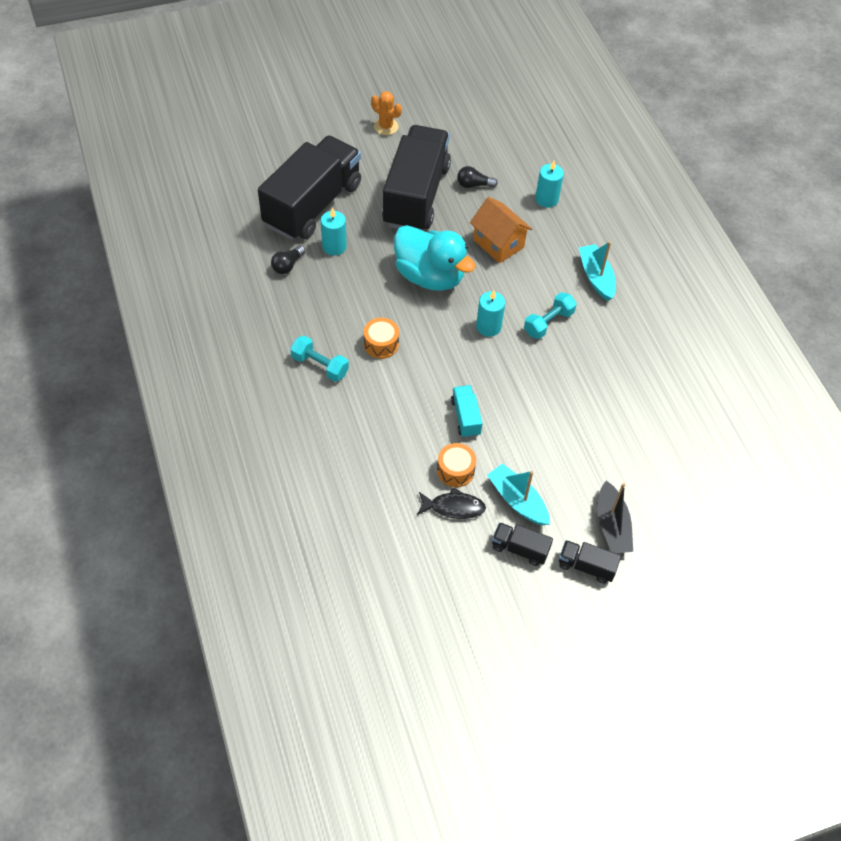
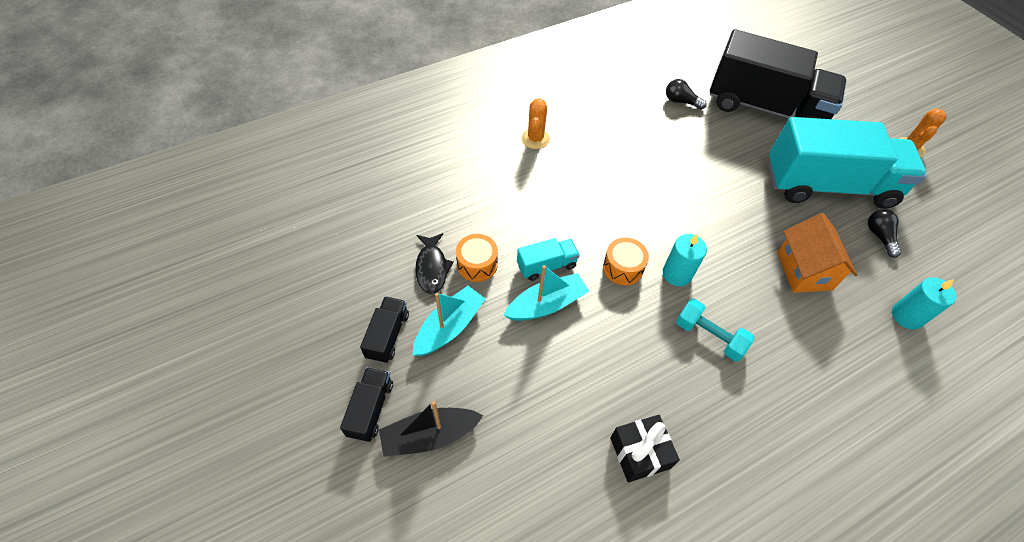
camera: 80 degrees right, 0 degrees up
(309, 397) = (535, 139): none -> orange cactus
(320, 365) = (573, 141): turquoise dumbbell -> none
(334, 246) = (721, 130): turquoise candle -> none
(381, 344) = (616, 182): orange drum -> orange drum (623, 268)
(416, 196) = (828, 186): black truck -> turquoise truck
(430, 276) = (722, 211): turquoise duck -> none
(498, 243) = (804, 271): orange house -> orange house turned 45 degrees counterclockwise
(596, 277) = (809, 387): turquoise boat -> turquoise boat (546, 304)
(635, 392) = (640, 453): none -> black gift

